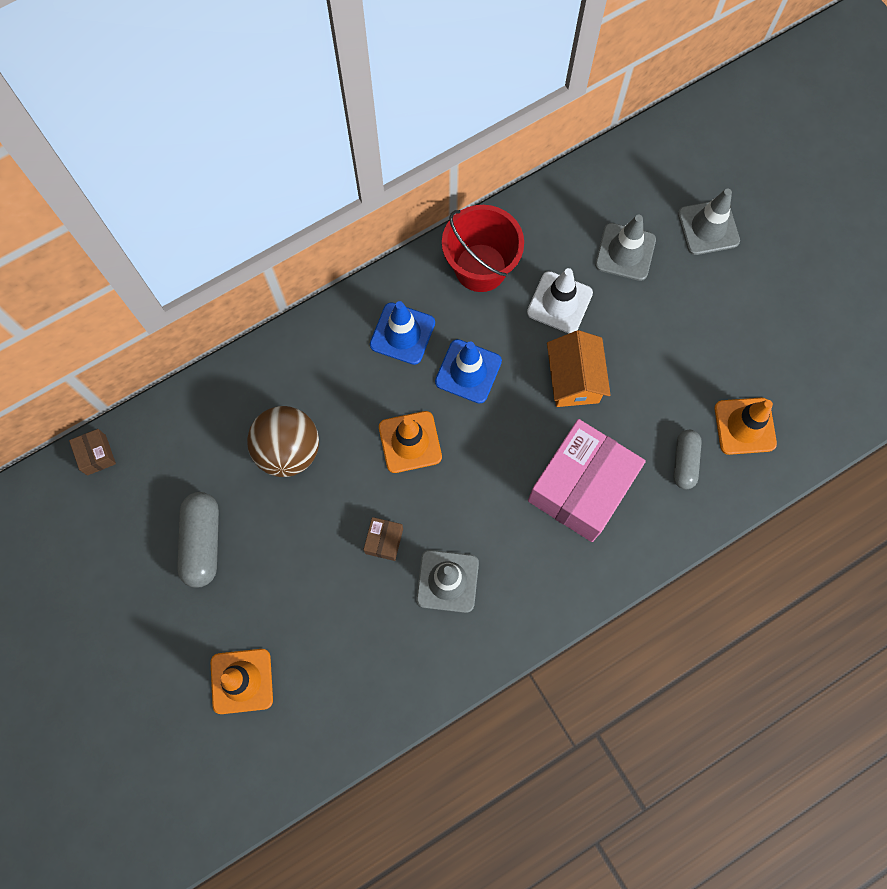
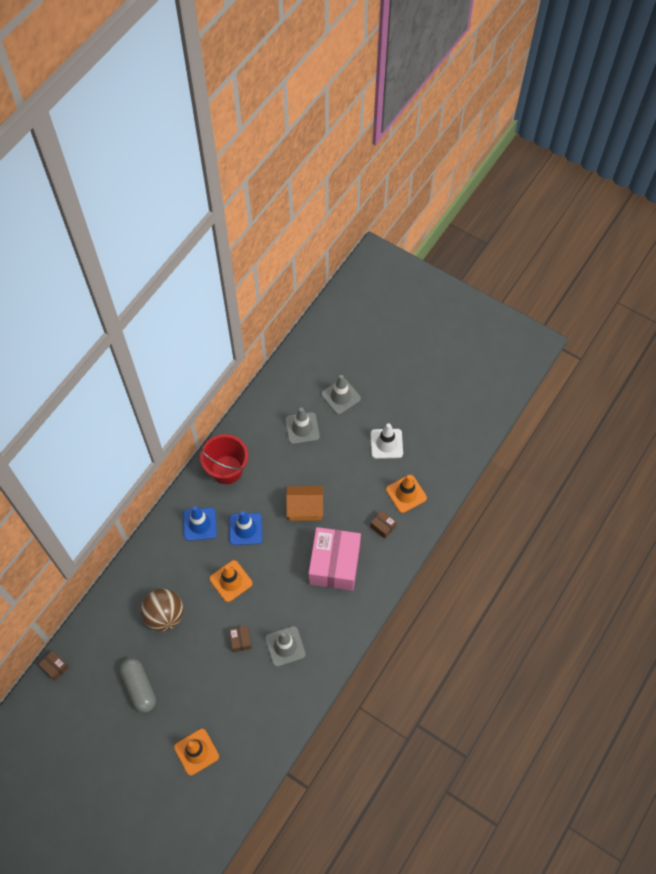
camera: 25 degrees left, 10 degrees down
(559, 302) = (279, 470): white traffic cone -> white traffic cone (386, 443)
(574, 379) = (305, 508): orange house -> orange house turned 60 degrees counterclockwise
(684, 462) = (383, 526): grey capsule -> brown box

